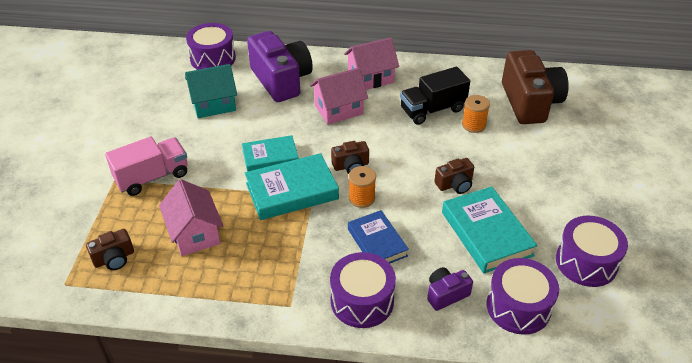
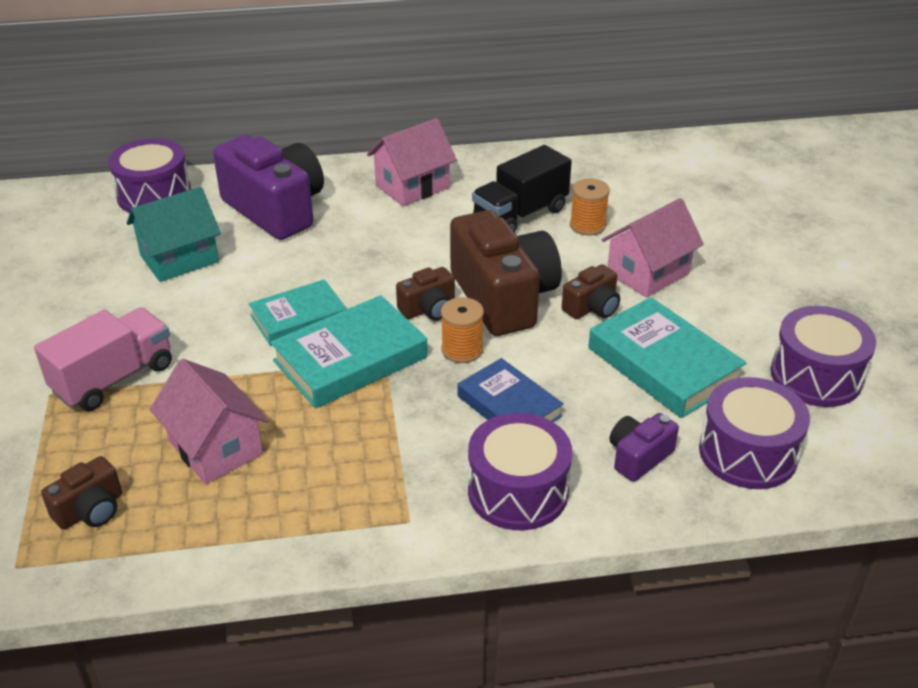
camera: 15 degrees left, 5 degrees down
(338, 110) = (380, 236): pink house -> pink house (648, 273)
(530, 102) = (654, 184): brown camera -> brown camera (503, 297)

